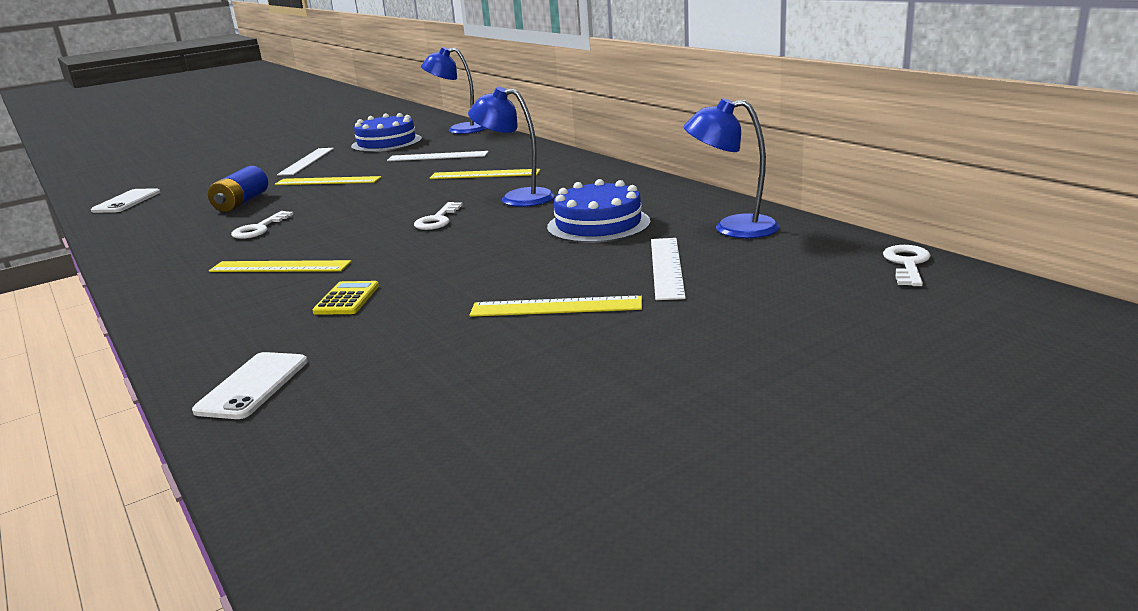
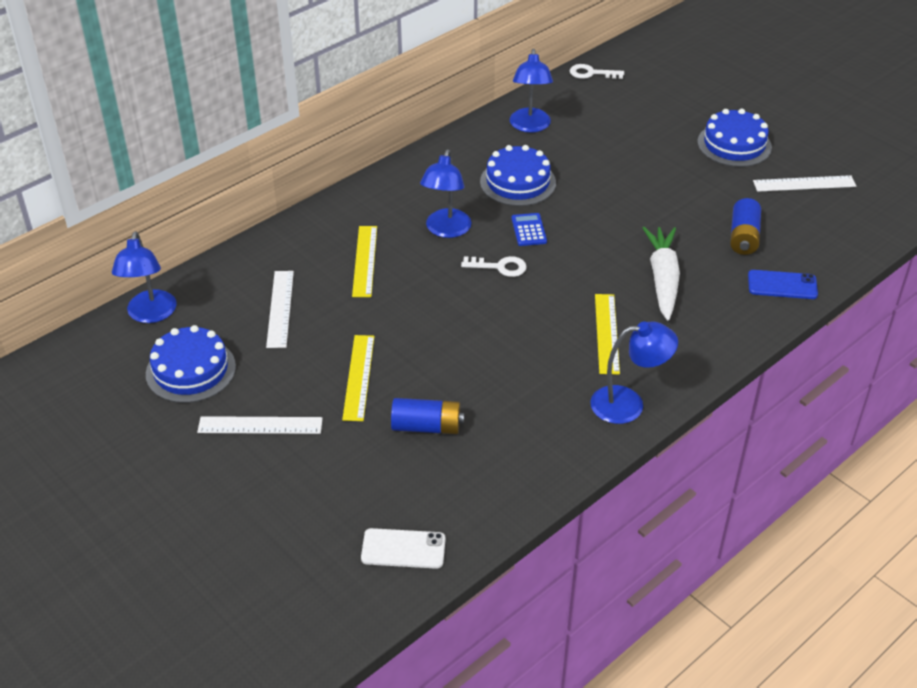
camera: 100 degrees left, 20 degrees up
(161, 275) = (628, 404): none -> blue lamp
(253, 386) = (782, 285): white phone -> blue phone
(259, 229) = (514, 380): white key -> none
(347, 299) = (663, 279): yellow calculator -> white carrot
(395, 363) = (743, 237): none -> blue battery
(496, 231) = (528, 230): none -> blue calculator
(556, 307) = (662, 188): yellow ruler -> none
(667, 267) = (599, 151): white ruler -> white ruler (804, 183)
(679, 376) = (734, 144): none -> blue cake

